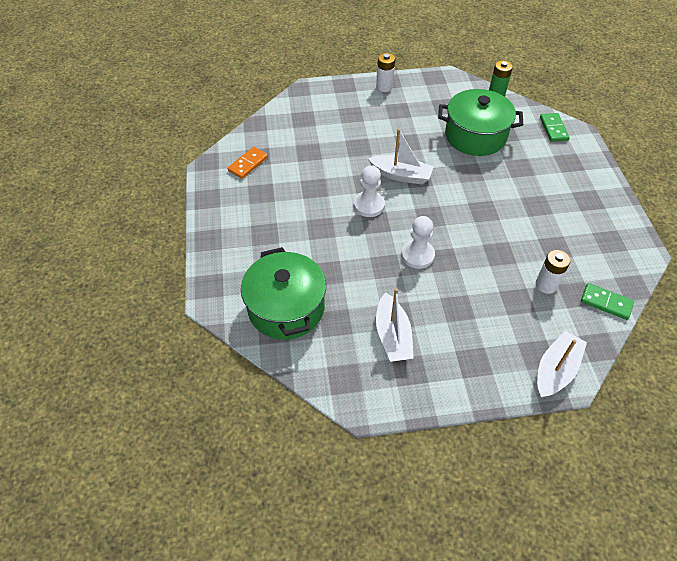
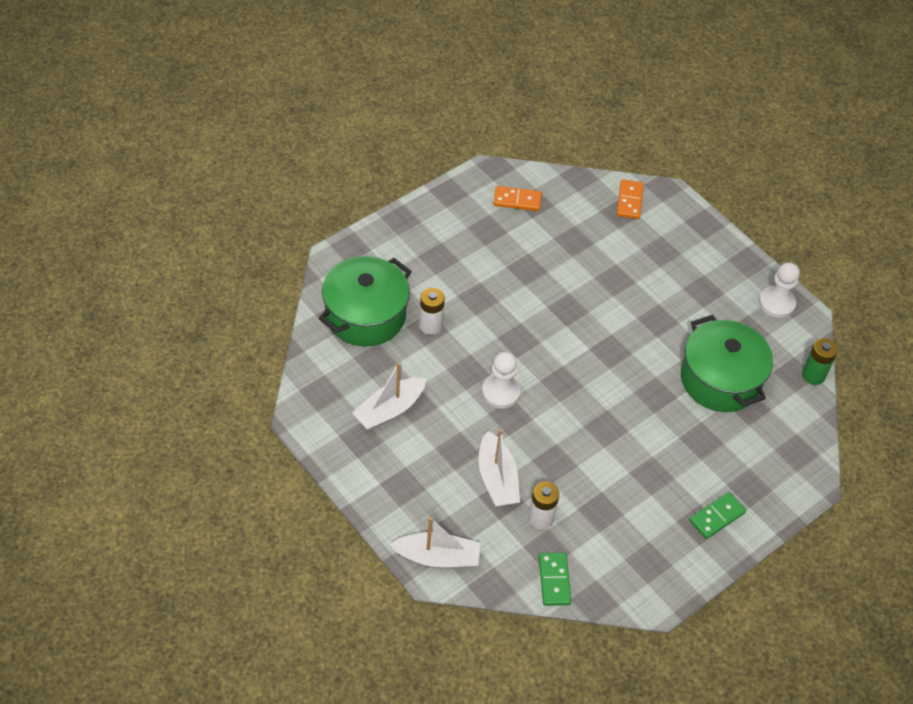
camera: 55 degrees right, 0 degrees up
(297, 109) = (629, 201): none -> orange domino
(369, 205) = (537, 324): white pawn -> white pawn (776, 303)
(384, 87) = (733, 261): white battery -> white battery (430, 325)
(401, 175) = (601, 334): white boat -> white boat (497, 479)
(553, 129) = (798, 454): green domino -> green domino (717, 517)

